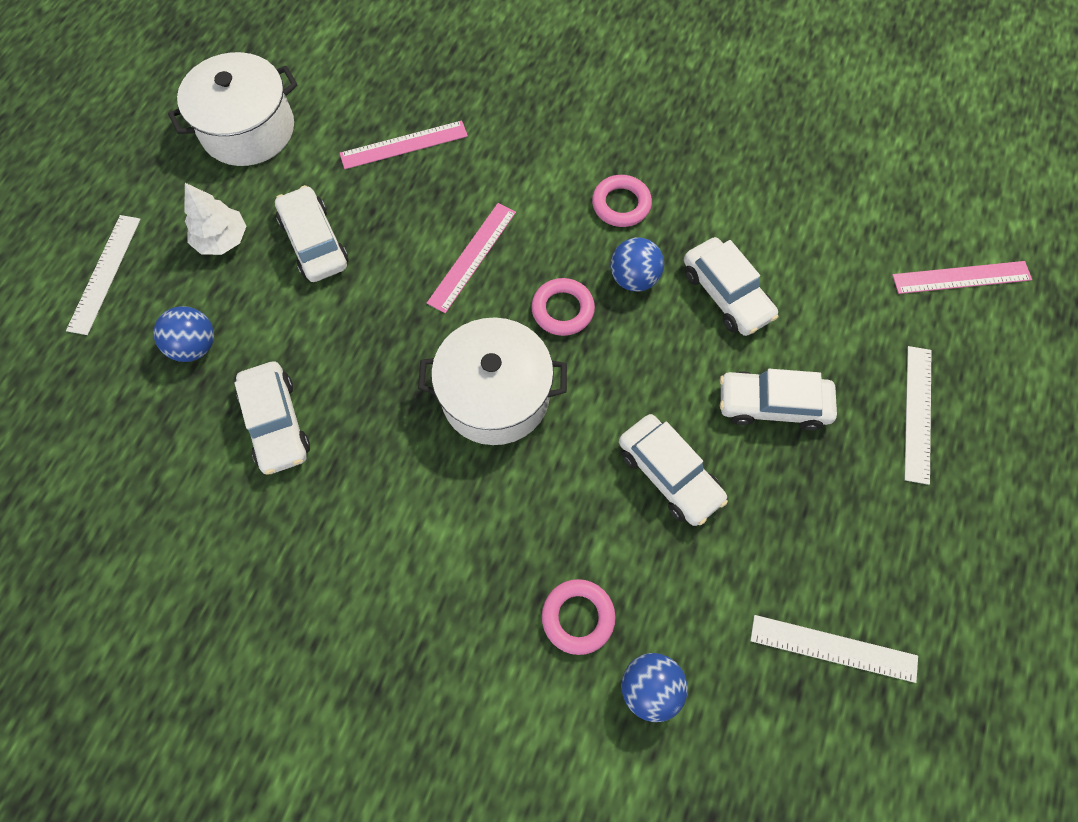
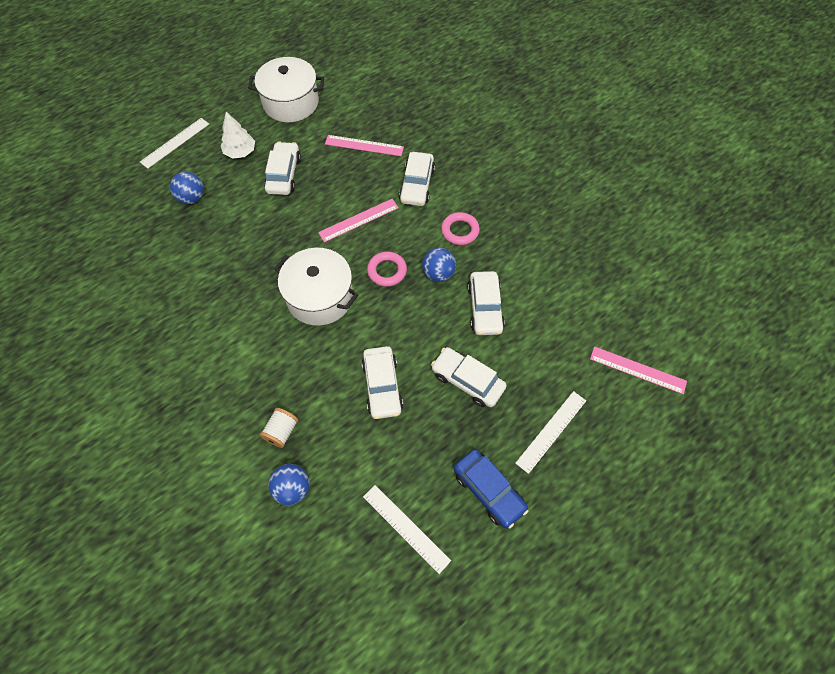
camera: 30 degrees right, 5 degrees down
(276, 423) = (203, 255): white car -> white car (417, 185)
(578, 617) = (281, 431): pink ring -> white spool
(898, 535) = (488, 491): none -> blue car

